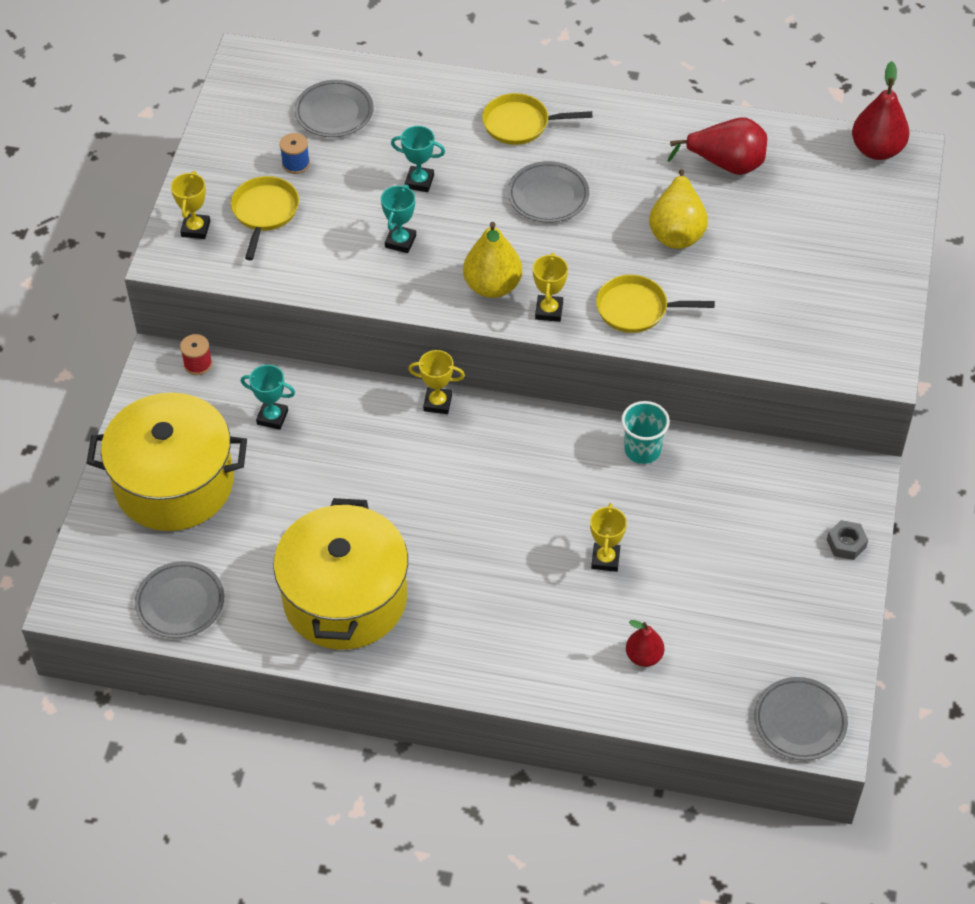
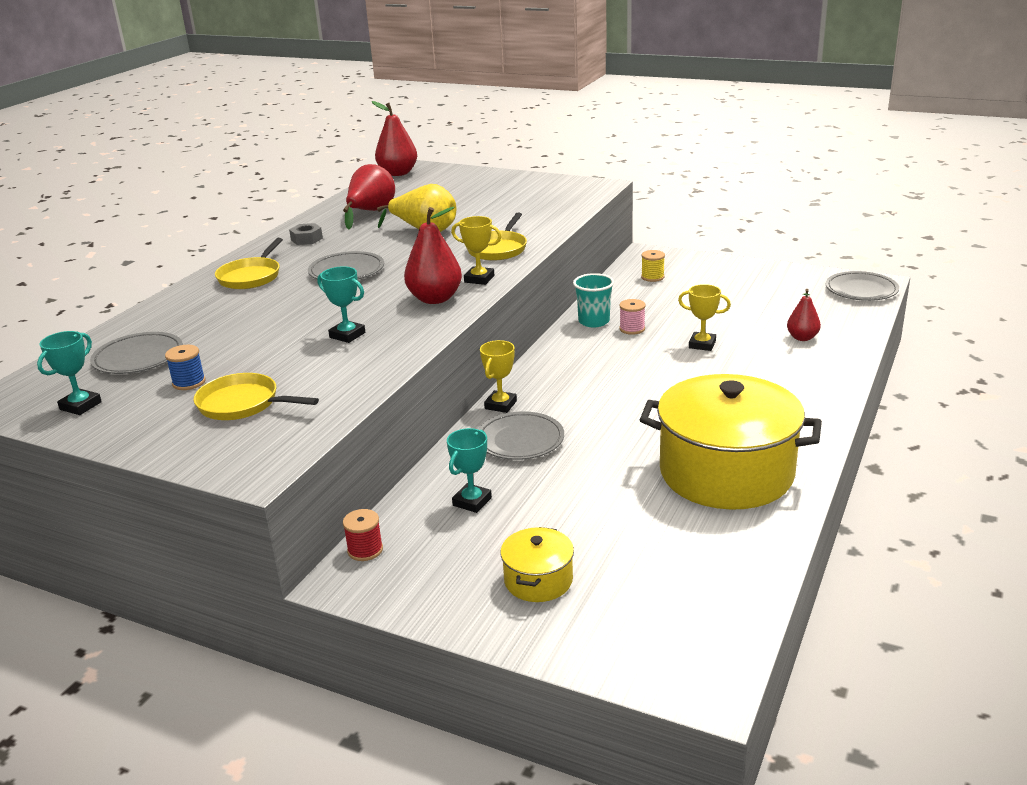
camera: 75 degrees left, 25 degrees down
(174, 483) = (538, 580): yellow pot -> yellow pot, size x0.45
(180, 603) = (719, 587): grey plate -> grey plate (520, 440)
(195, 229) = (228, 449): yellow trophy -> none
(419, 181) = (277, 322): turquoise trophy -> turquoise trophy (80, 406)
(492, 286) = (435, 299): yellow pear -> red pear
(631, 489) = (632, 329): none -> pink spool
(785, 492) = (652, 277): none -> yellow spool
(846, 543) = (704, 263): grey nut -> grey nut (306, 239)

